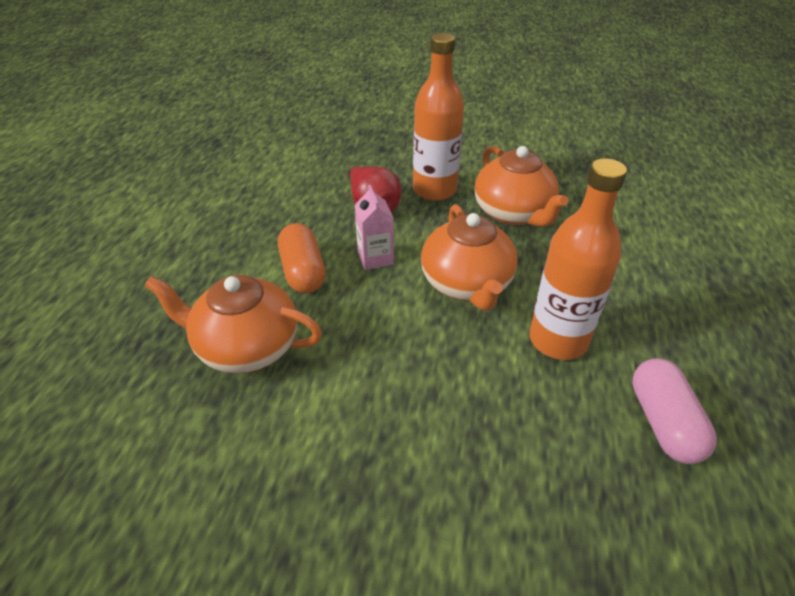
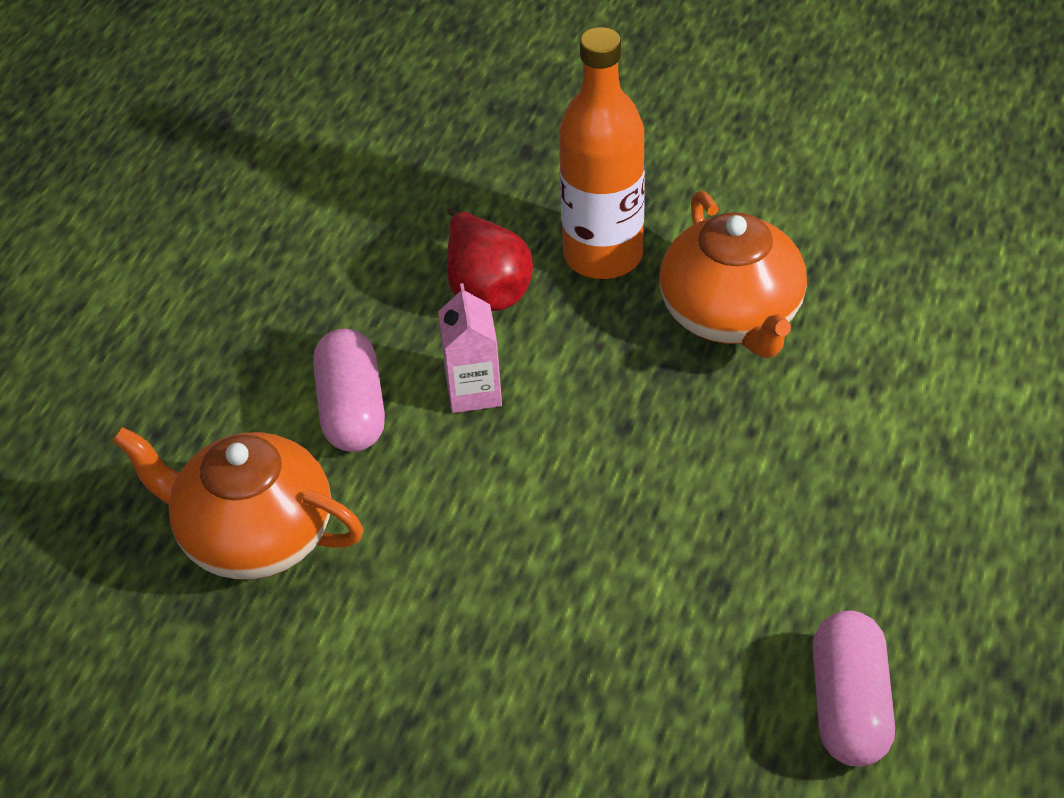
camera: 10 degrees right, 5 degrees up
(303, 272) = (352, 409): orange capsule -> pink capsule
(467, 284) = (614, 453): orange teapot -> none
(558, 340) = (734, 563): orange bottle -> none

